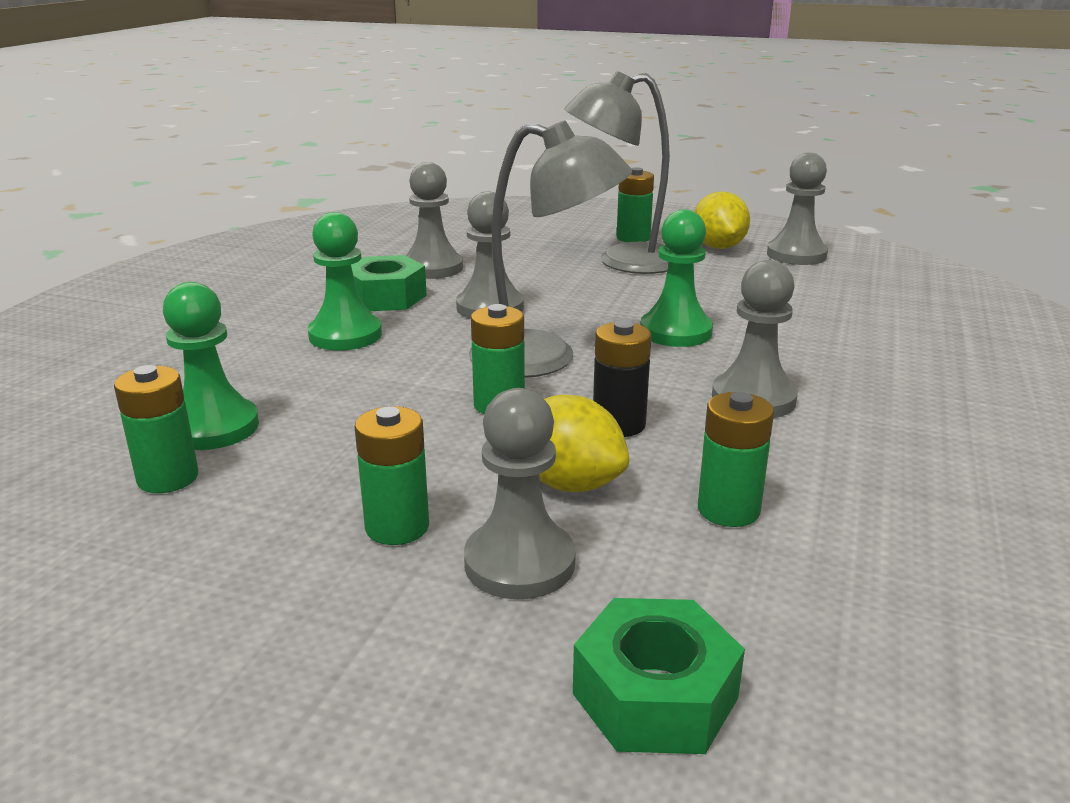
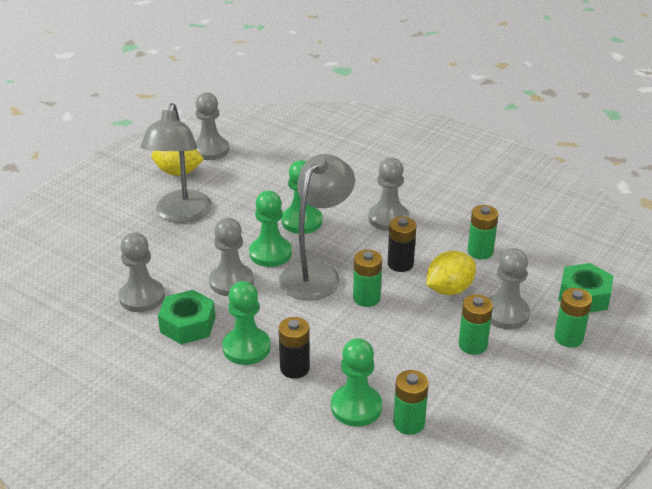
camera: 75 degrees left, 10 degrees up
(304, 371) = (294, 368): none -> black battery
(574, 322) = (270, 253): none -> green pawn
(633, 238) = (138, 200): green battery -> green battery (568, 338)

